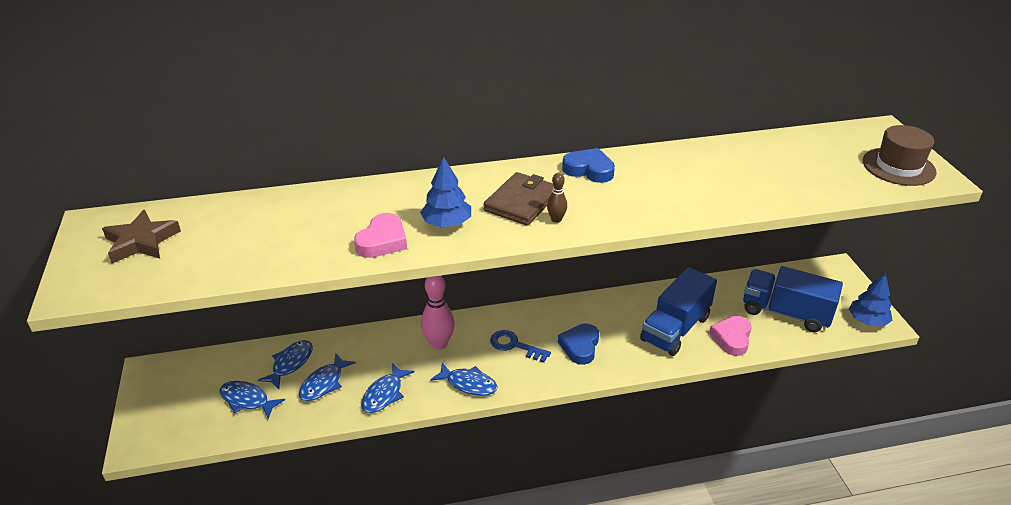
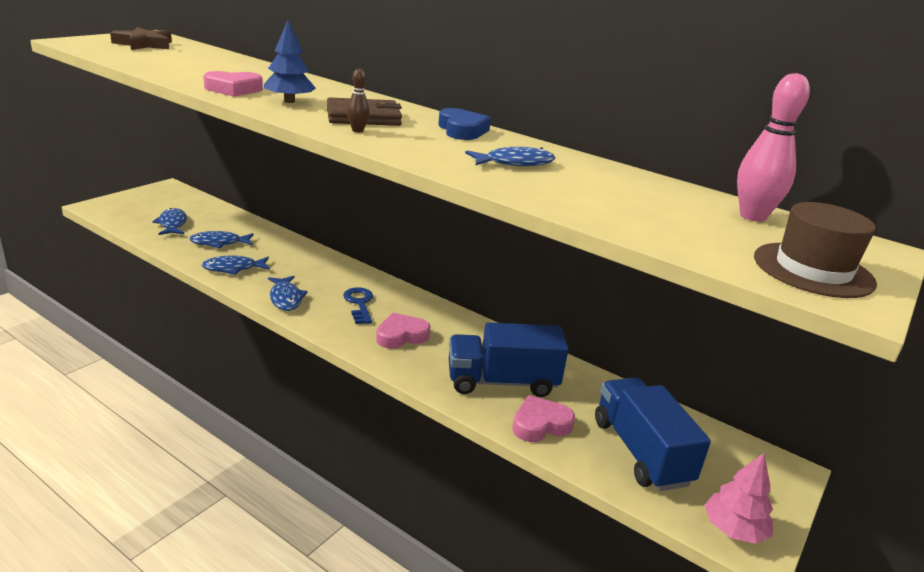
camera: 45 degrees right, 10 degrees down
(290, 364) = (226, 225): blue fish -> blue fish (515, 163)
(439, 344) = (318, 271): pink bowling pin -> pink bowling pin (752, 216)
(580, 346) = (401, 336): blue heart -> pink heart
(867, 321) = (734, 530): blue tree -> pink tree

